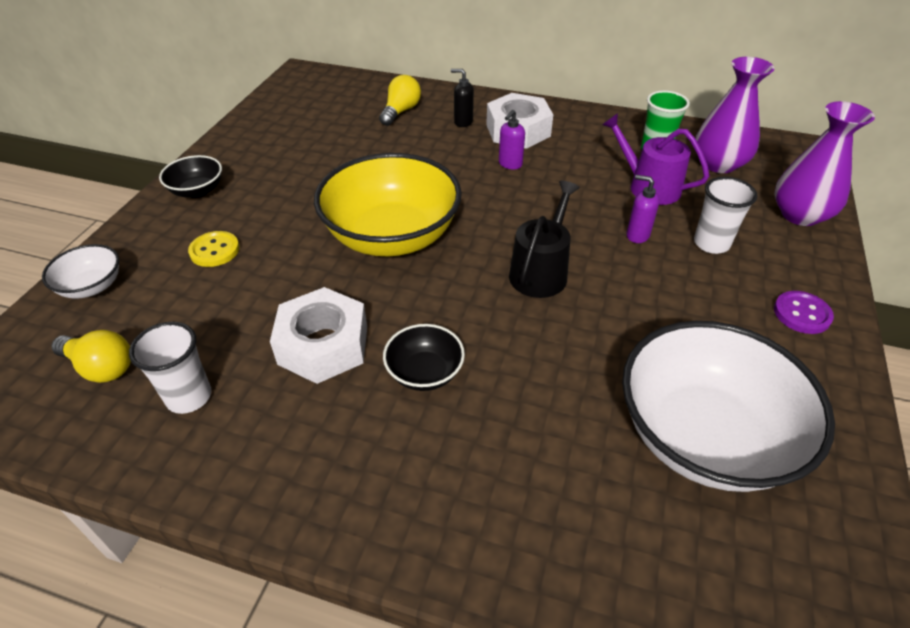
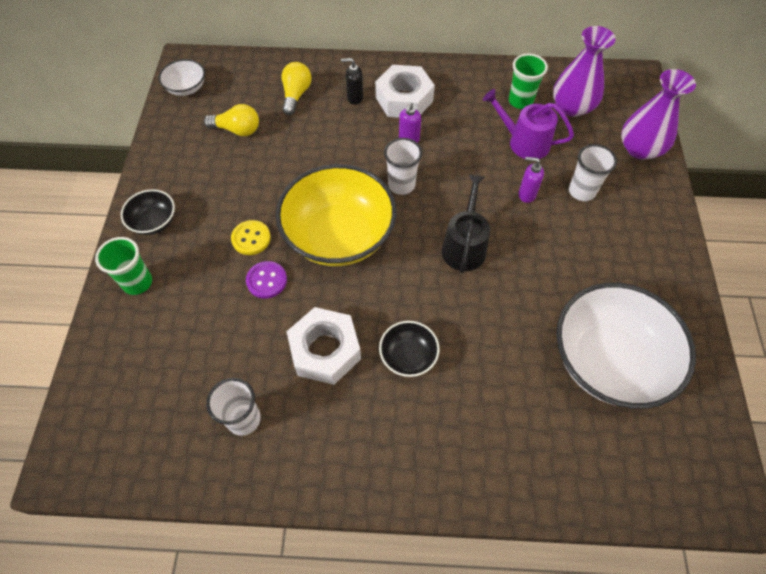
camera: 15 degrees left, 15 degrees up
(92, 286) = (114, 340): white bowl -> white bowl (186, 88)
(101, 367) = (163, 411): yellow light bulb -> yellow light bulb (237, 130)
(148, 239) = (137, 282): none -> green cup
(214, 250) = (199, 281): yellow button -> yellow button (251, 238)
(485, 202) = (401, 185): none -> white cup
(802, 314) = (654, 243): purple button -> purple button (266, 280)

